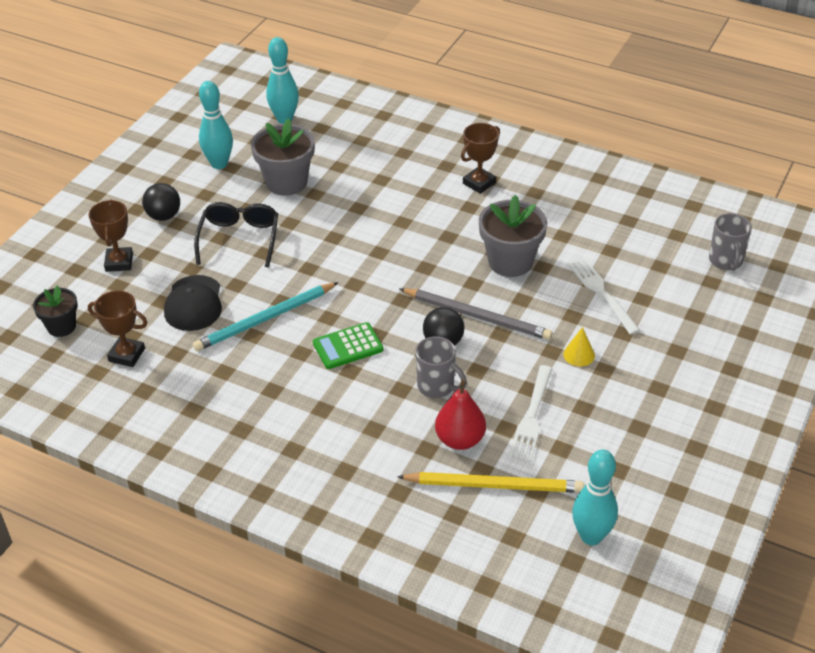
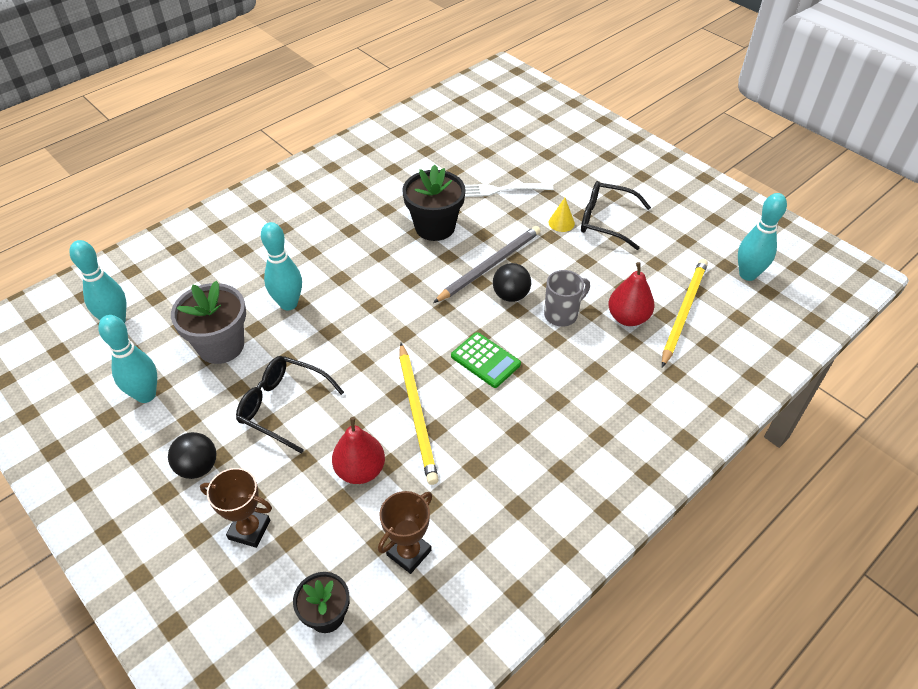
camera: 70 degrees left, 5 degrees up
(193, 303) = (360, 470): black cap -> red pear
(265, 319) = (417, 414): turquoise pencil -> yellow pencil
(348, 346) = (485, 360): green calculator -> green calculator turned 45 degrees counterclockwise
(353, 202) = (288, 304): none -> turquoise bowling pin
(479, 183) = (323, 215): brown trophy -> none
(510, 262) = (435, 227): grey flower pot -> black flower pot
(532, 416) = (617, 268): white fork -> none
(606, 390) = (605, 221): none -> black glasses
(726, 261) = (499, 121): grey mug -> none

